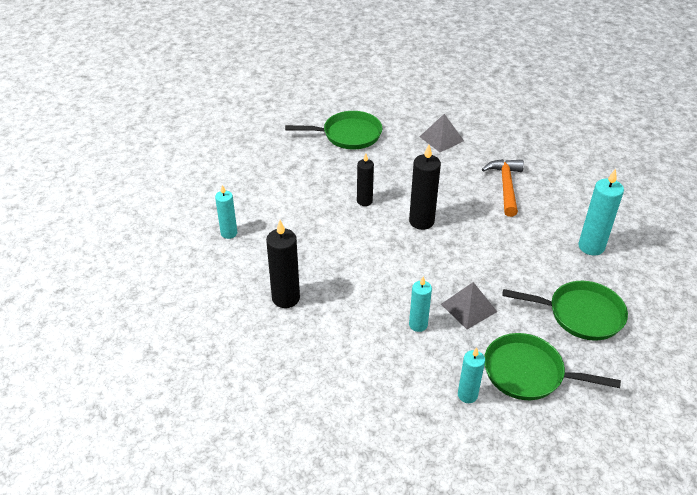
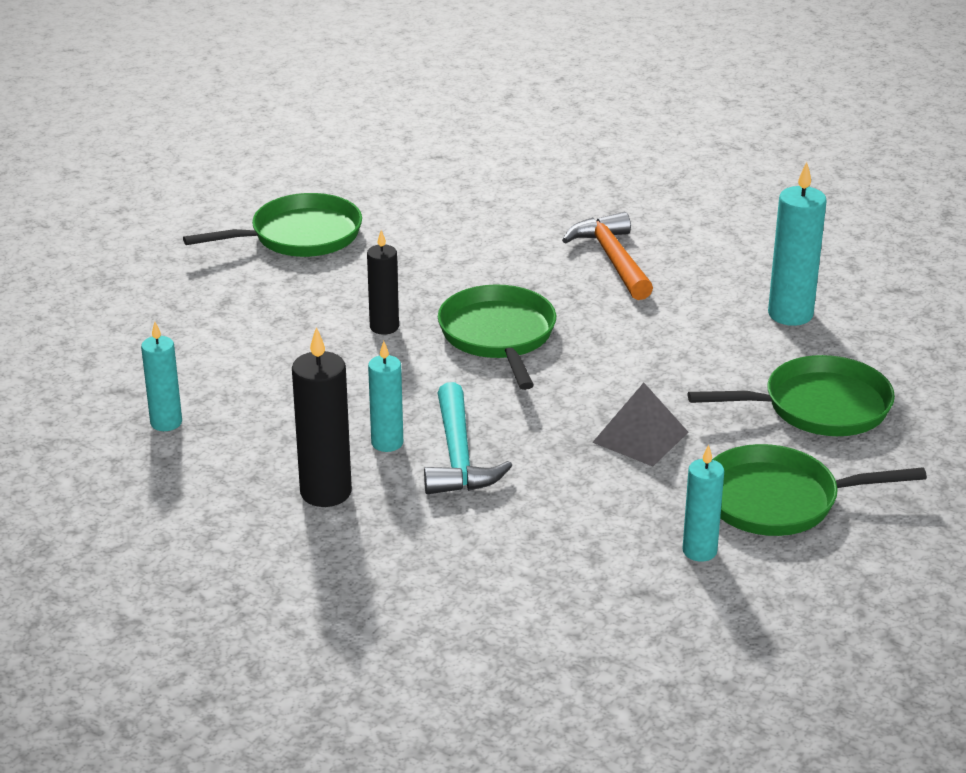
camera: 20 degrees left, 10 degrees down
(364, 294) = (458, 456): none -> turquoise hammer
(418, 325) = (571, 478): turquoise candle -> turquoise candle (387, 443)
(421, 221) = (498, 336): black candle -> green pan
(441, 138) = (468, 211): grey pyramid -> none

